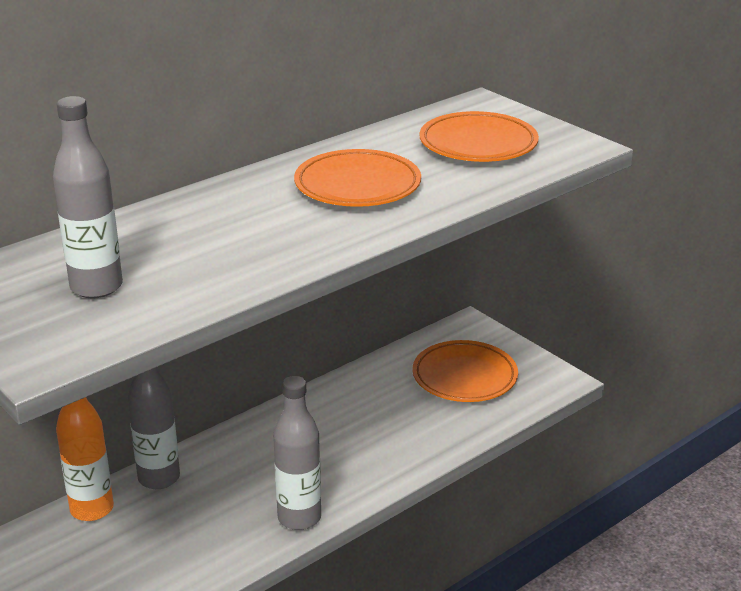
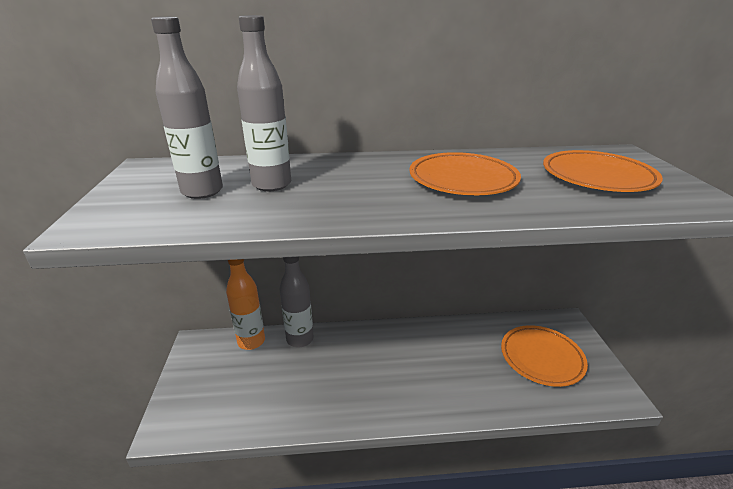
camera: 35 degrees right, 0 degrees up
(299, 518) = (351, 411): grey bottle -> grey bottle (272, 184)

